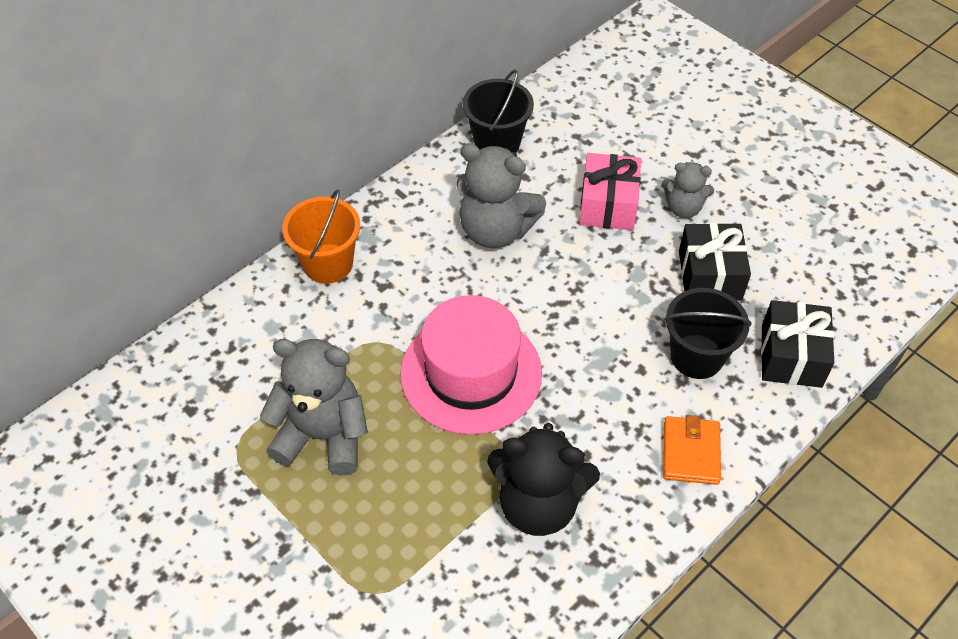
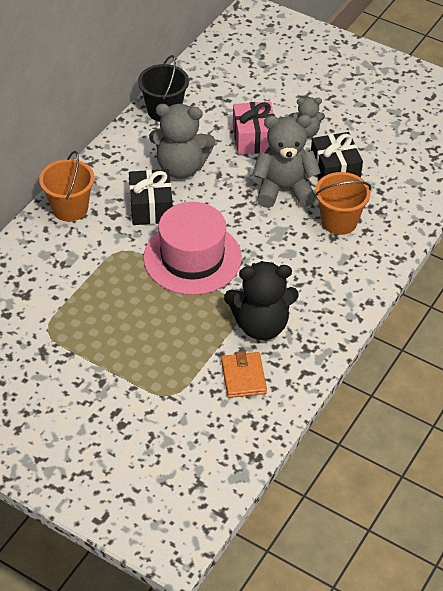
camera: 15 degrees left, 5 degrees down
(323, 436) = (104, 313): grey teddy bear -> grey teddy bear (284, 189)
(690, 452) = (350, 277): orange wallet -> orange wallet (243, 377)
(696, 356) = (339, 221): black bucket -> orange bucket
(791, 356) = (400, 210): black gift -> black gift (151, 207)

